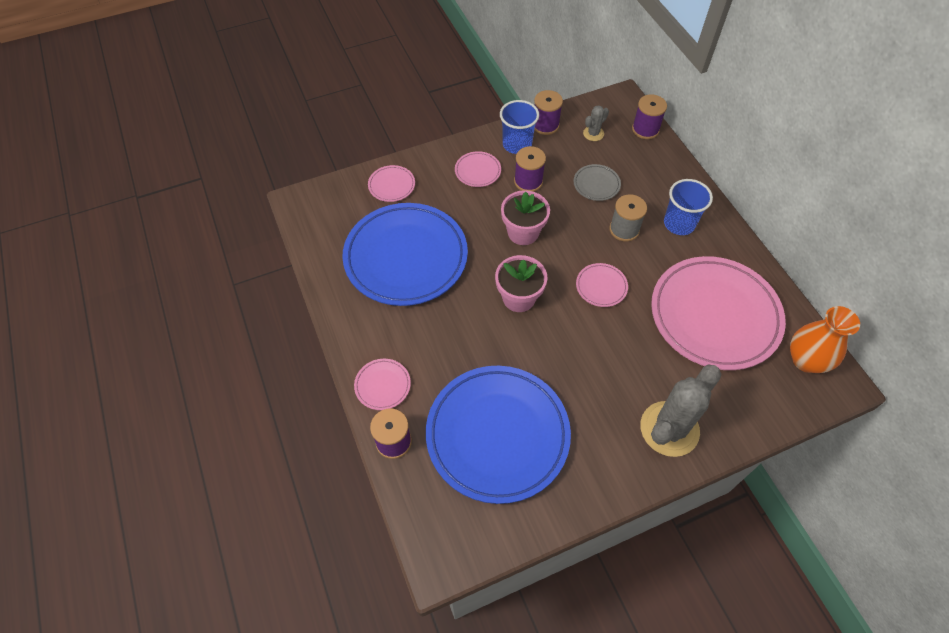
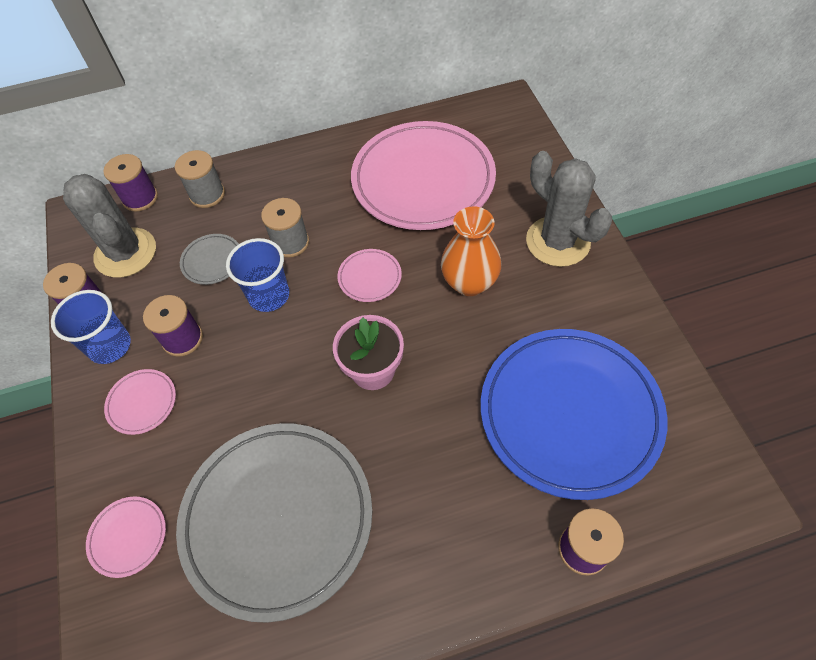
camera: 80 degrees left, 0 degrees up
(382, 385) = (496, 562): pink plate -> none
(406, 257) = (278, 519): blue plate -> grey plate
(523, 232) = (268, 354): pink flower pot -> none
(593, 133) = (125, 253): grey cactus -> grey cactus, size x2.16
(659, 168) = (207, 194): none -> grey spool
(679, 223) = (294, 189): blue cup -> blue cup (269, 295)
(806, 360) = (481, 121): orange vase -> orange vase (469, 283)

